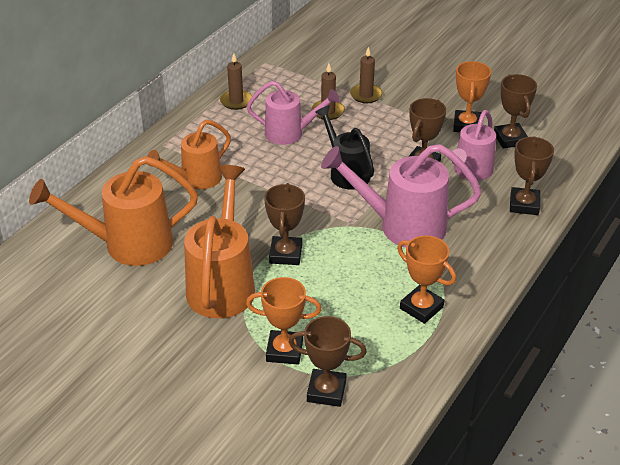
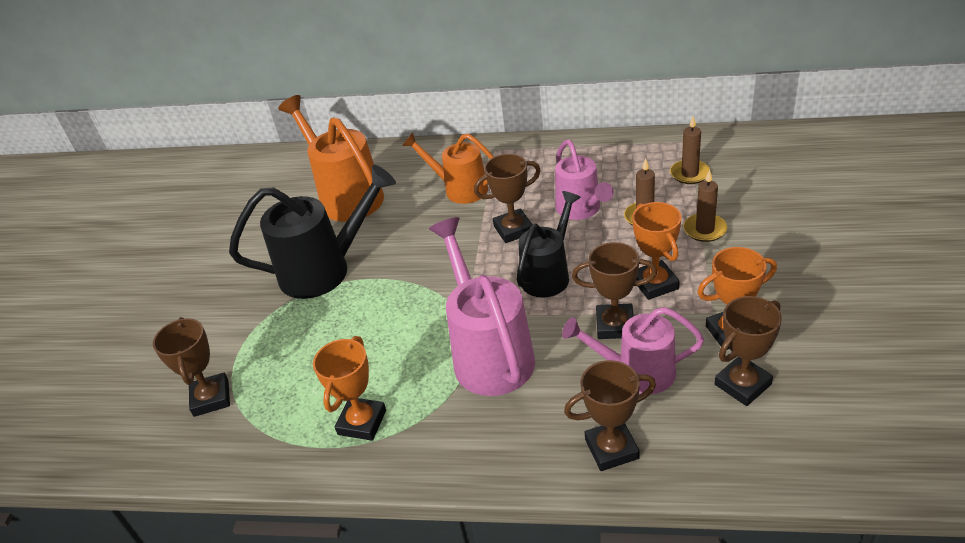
camera: 70 degrees right, 0 degrees up
(223, 284) = (325, 270): orange watering can -> black watering can
(236, 101) = (601, 156): brown candle -> brown candle (689, 174)
(284, 351) = (254, 347): orange trophy -> orange trophy (655, 284)
(286, 254) = (389, 289): brown trophy -> brown trophy (513, 229)

